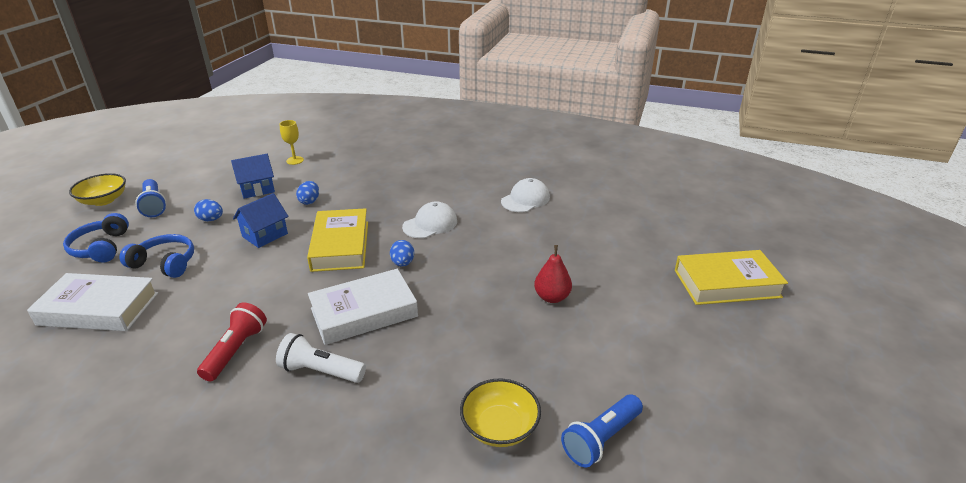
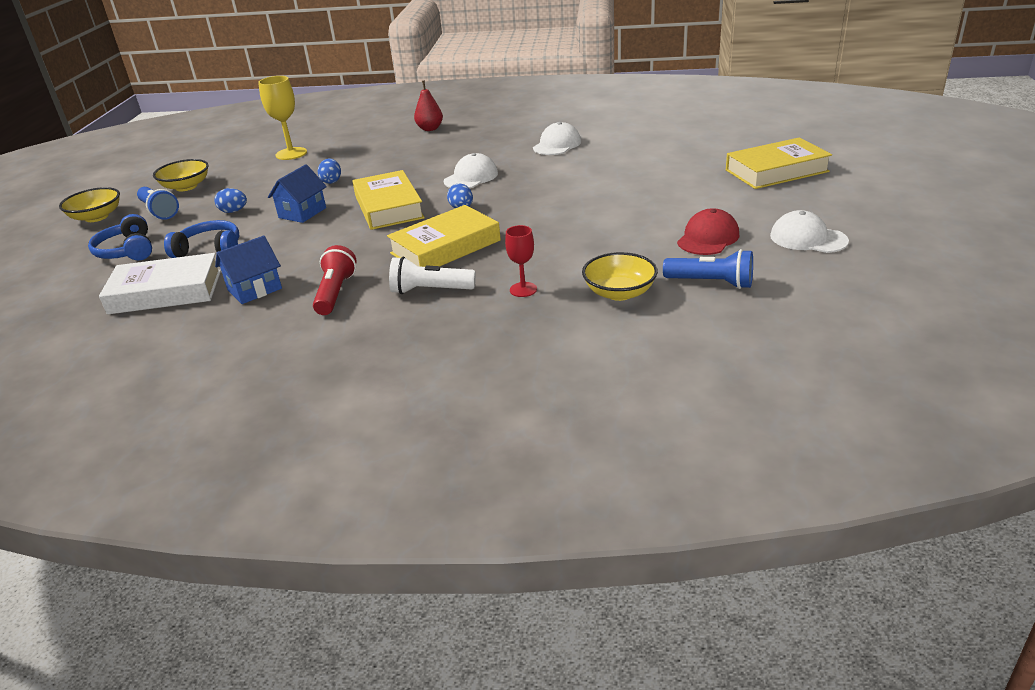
camera: 10 degrees left, 0 degrees up
(192, 181) = (186, 187): none -> yellow bowl
(257, 189) = (266, 181): blue house -> blue house (254, 289)
(295, 160) = (291, 154): yellow goblet -> yellow goblet, size x1.64
(364, 312) = (445, 247): white book -> yellow book
(407, 395) = (523, 289): none -> red goblet
(552, 297) = (621, 206): red pear -> red pear (430, 129)
(601, 439) = (711, 283): blue flashlight -> blue flashlight turned 105 degrees counterclockwise
(622, 366) = (708, 238): none -> red cap
(729, 395) = (808, 238): none -> white cap

